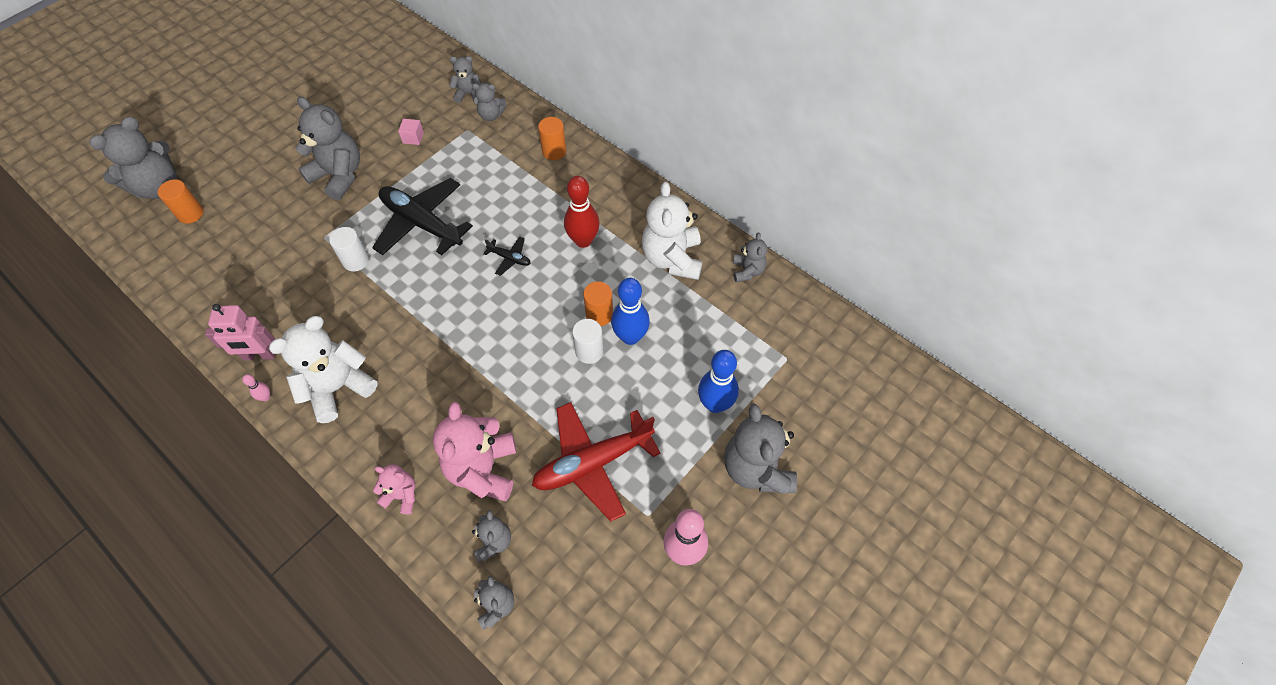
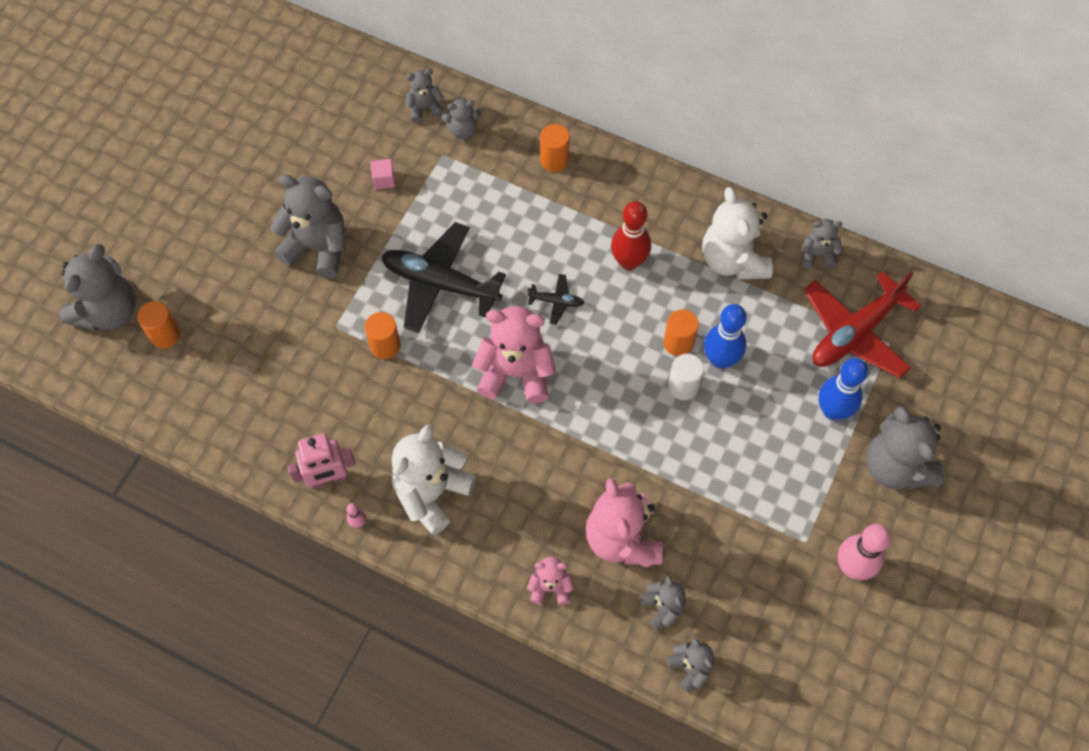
camera: 15 degrees left, 5 degrees up
(355, 261) = (385, 345): white cylinder -> orange cylinder
(451, 307) = (516, 373): none -> pink teddy bear
(593, 463) = (731, 503): red plane -> red plane (855, 333)
(747, 271) = (817, 255): grey teddy bear -> grey teddy bear turned 75 degrees counterclockwise

